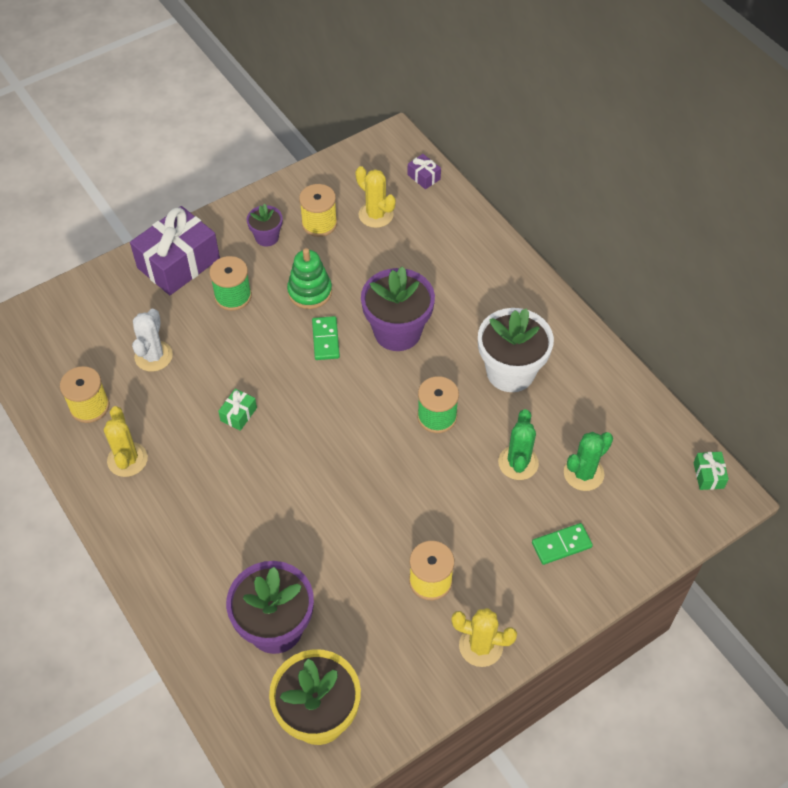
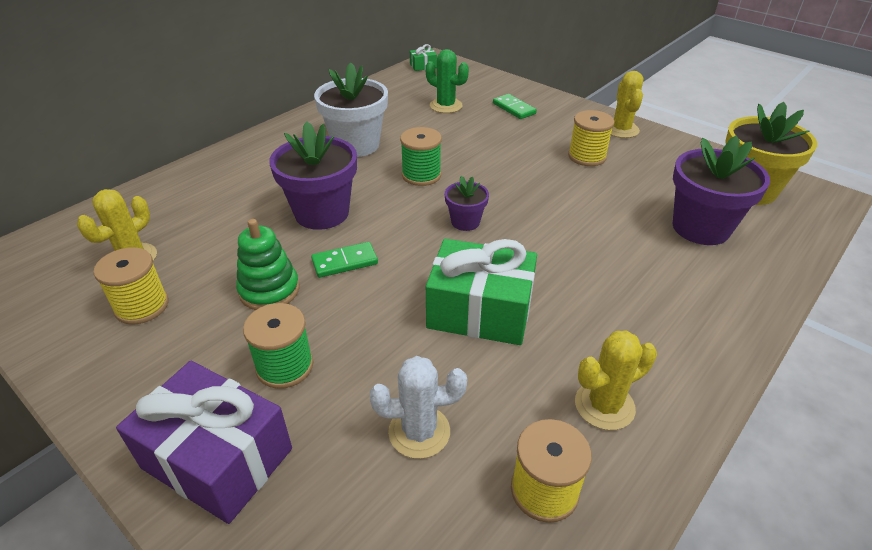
camera: 105 degrees left, 15 degrees down
(238, 414) = (480, 311): green gift -> green gift, size x2.34
(267, 237) = (164, 356): purple flower pot -> purple flower pot (465, 222)
(423, 177) = (70, 231): purple gift -> none
(518, 463) = (451, 132): green cactus -> none

